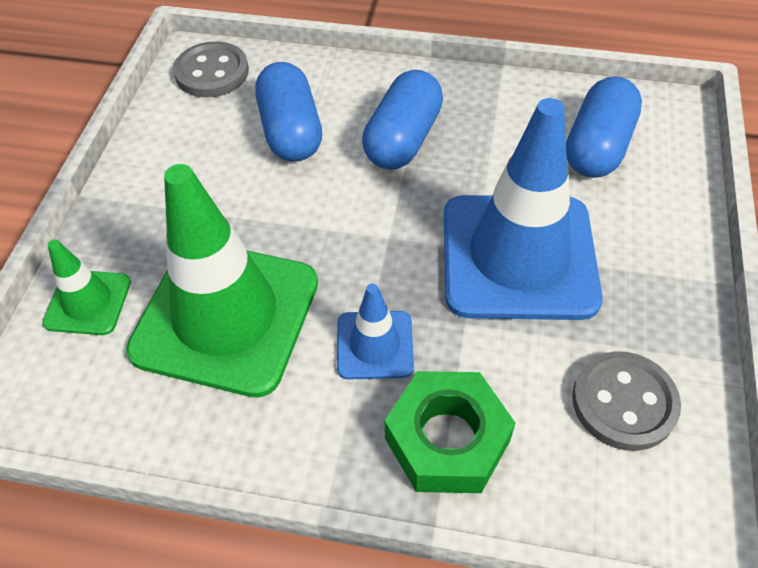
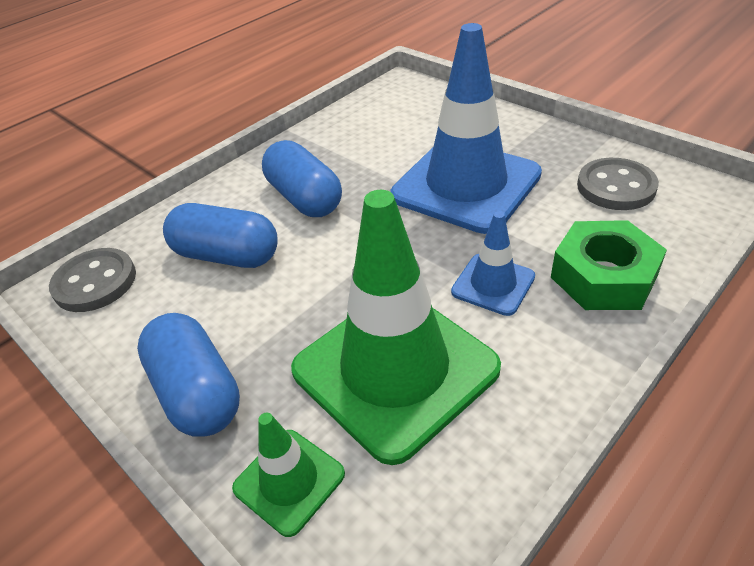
camera: 55 degrees left, 10 degrees down
(597, 147) = (402, 120): blue capsule -> blue capsule (197, 391)

